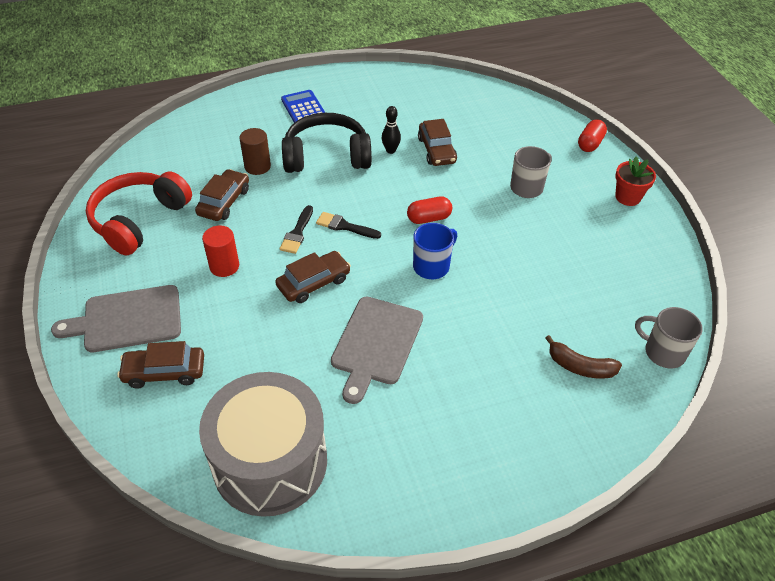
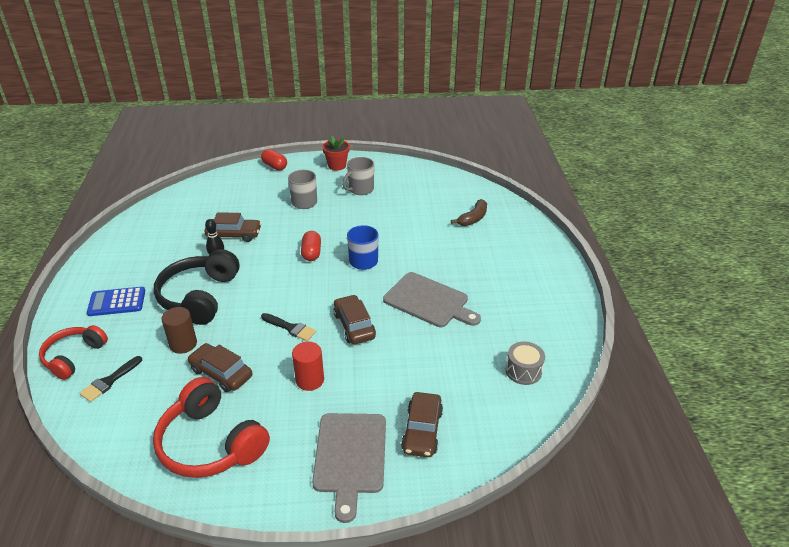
camera: 75 degrees left, 10 degrees down
(229, 110) = (74, 357): none -> red headphones
(270, 462) = (523, 371): grey drum -> grey drum, size x0.41
(344, 226) = (297, 299): black brush -> black brush (109, 381)
(663, 352) = (470, 187): grey mug -> grey mug (360, 189)

